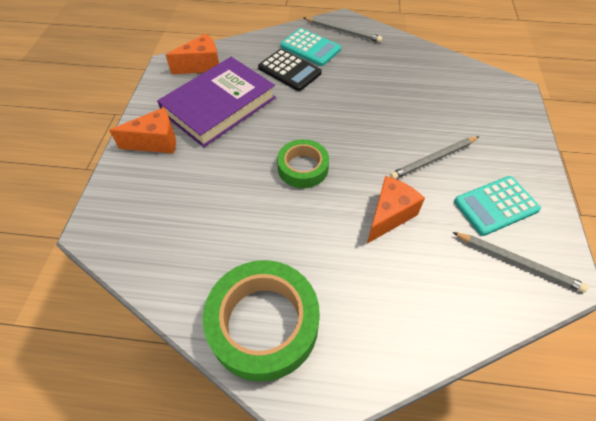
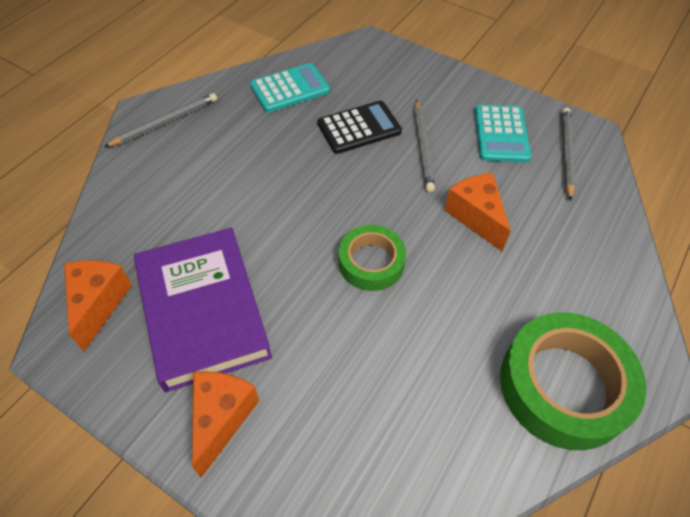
camera: 65 degrees left, 0 degrees up
(289, 70) = (195, 206): black calculator -> black calculator (359, 128)
(310, 48) = (169, 166): turquoise calculator -> turquoise calculator (290, 88)
(518, 262) = (566, 153): grey pencil -> grey pencil turned 45 degrees counterclockwise

